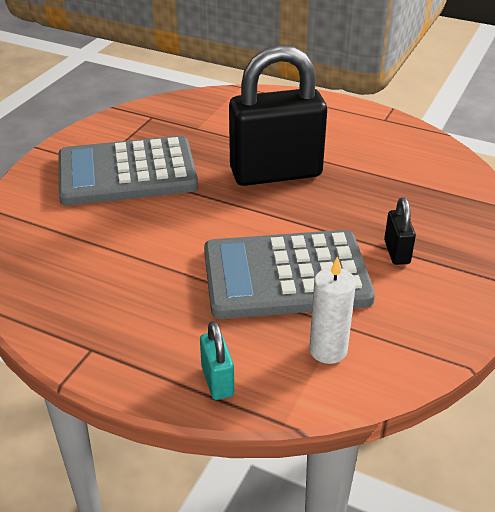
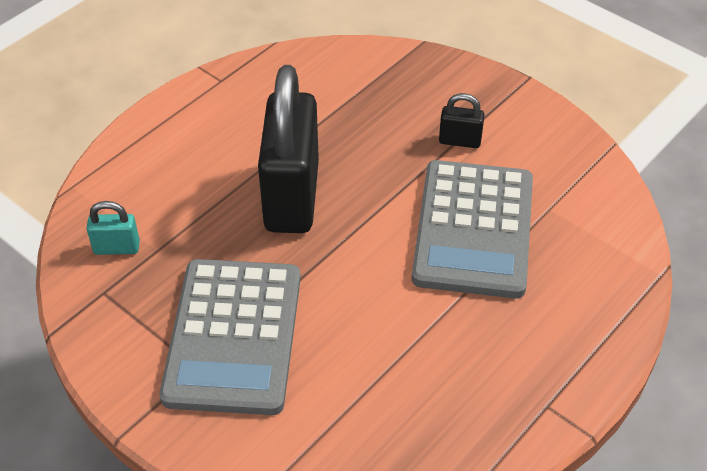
camera: 75 degrees left, 10 degrees up
(217, 381) = (607, 310): turquoise padlock -> turquoise padlock (117, 248)
(328, 350) = (581, 224): white candle -> none

